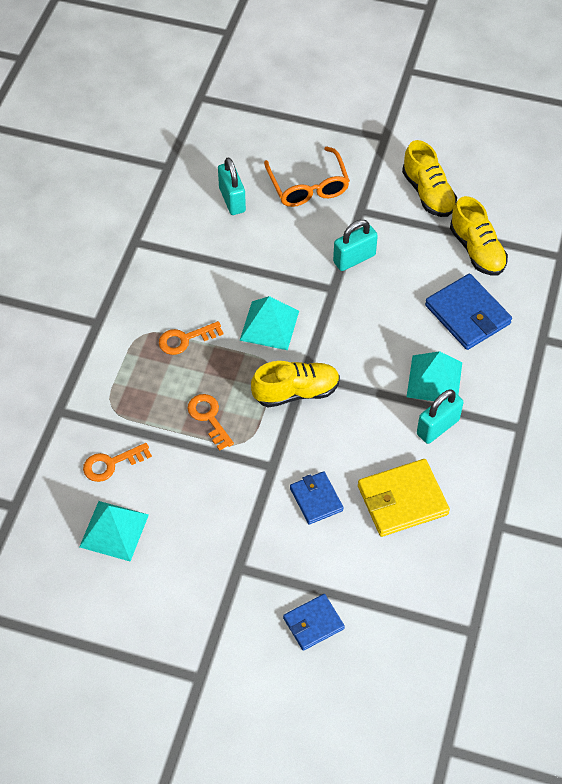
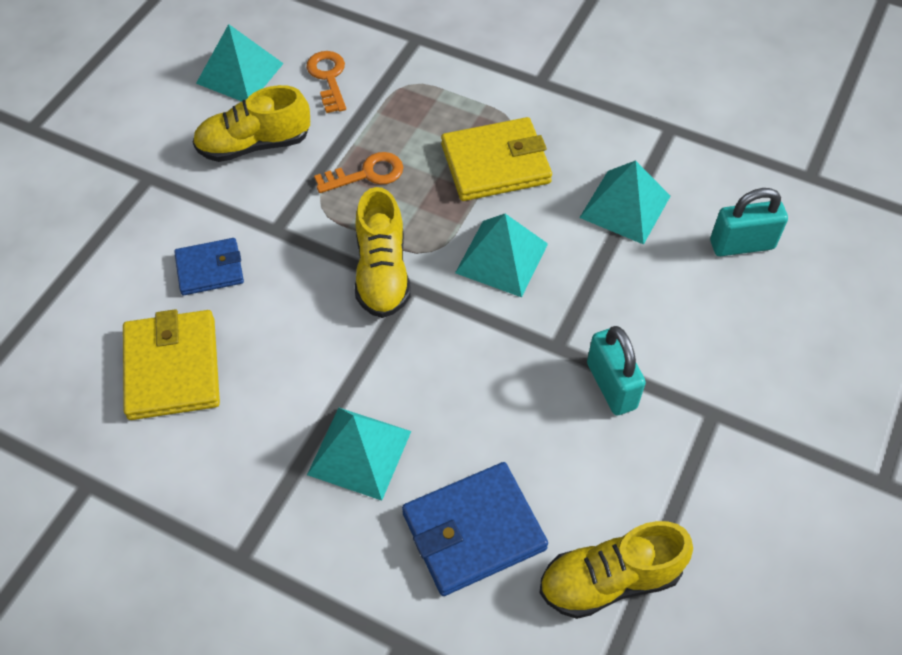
camera: 100 degrees right, 0 degrees up
(185, 339) = (495, 164): orange key -> yellow wallet
(211, 262) = (625, 207): none -> turquoise pyramid
(308, 186) = (767, 347): orange glasses -> none
(313, 623) = (43, 239): blue wallet -> none
(428, 193) = (747, 527): yellow shoe -> yellow shoe (254, 144)
(437, 427) = (275, 438): turquoise padlock -> none

